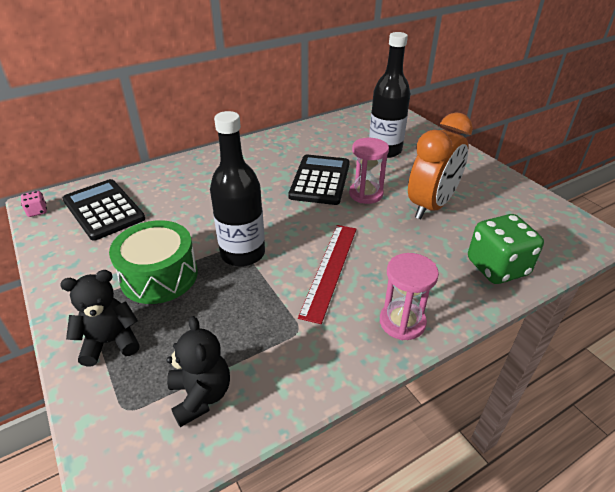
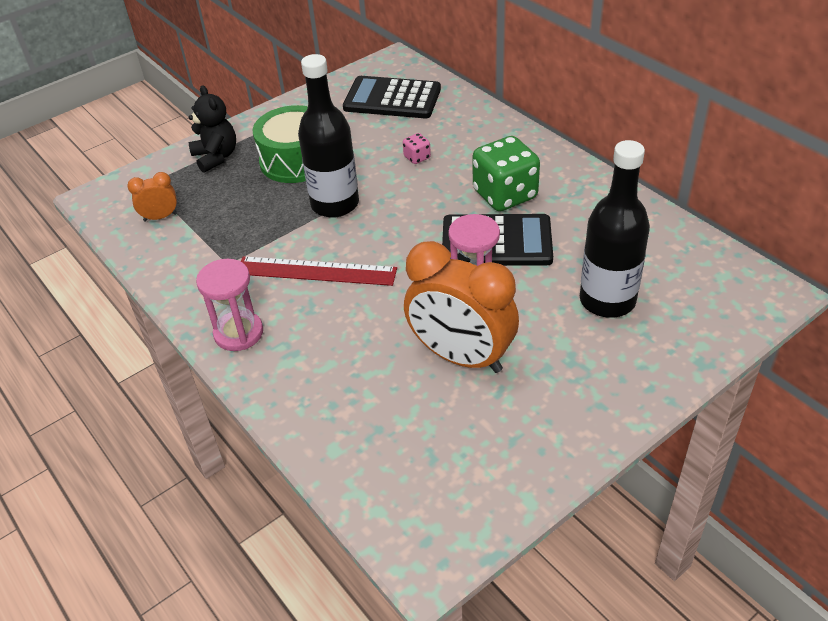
camera: 85 degrees right, 5 degrees up
(37, 211) = (381, 64): pink dice -> pink dice (417, 157)
(103, 210) = (392, 99): black calculator -> black calculator turned 120 degrees counterclockwise
(201, 396) = (160, 217): black teddy bear -> orange clock
(497, 267) = (334, 422): green dice -> green dice (505, 195)

